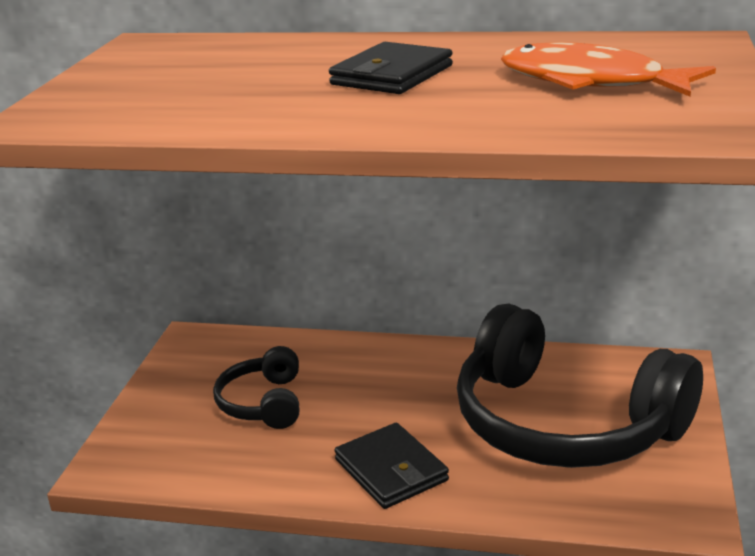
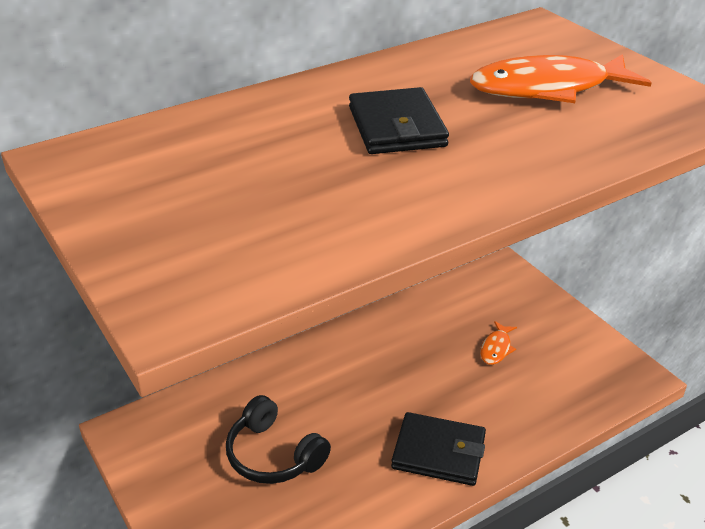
camera: 45 degrees left, 10 degrees up
(565, 423) = (496, 348): black headphones -> orange fish

